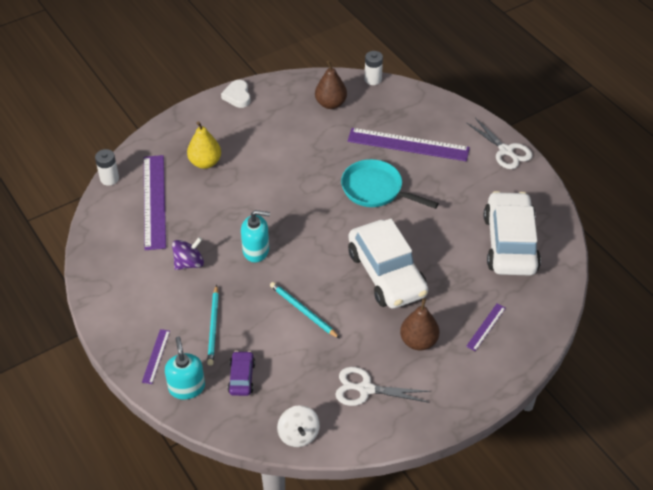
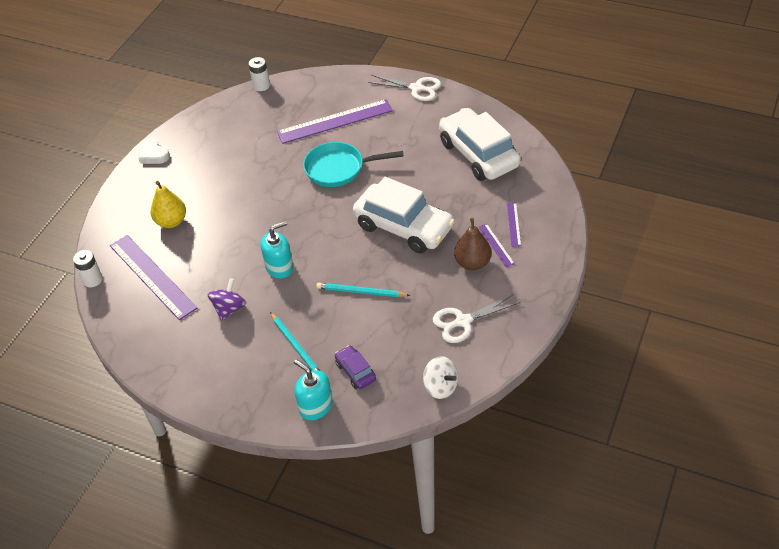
camera: 30 degrees left, 0 degrees up
(156, 356) = (266, 398): purple ruler -> purple ruler (496, 245)
(330, 104) = (242, 121): brown pear -> none

